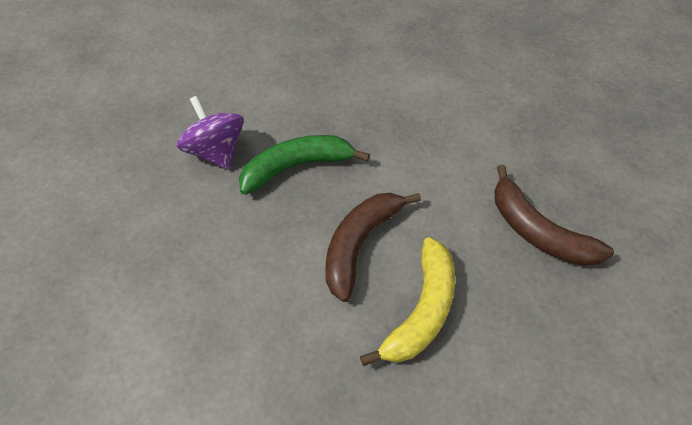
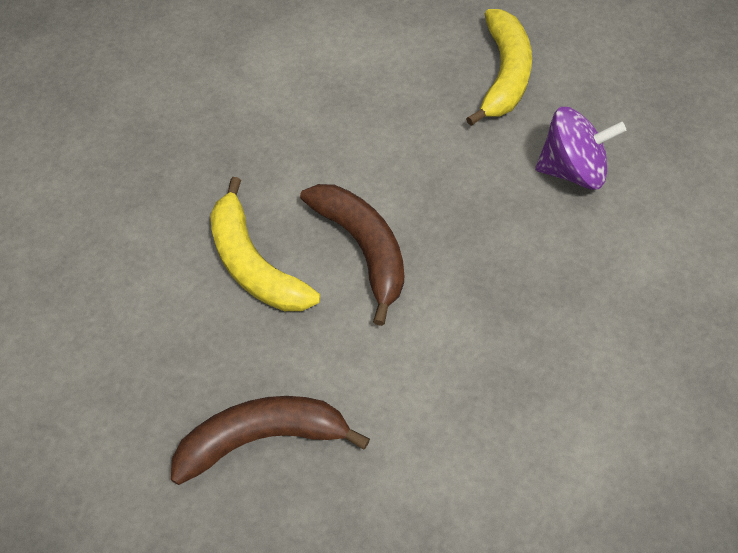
camera: 120 degrees right, 5 degrees up
(131, 225) = (504, 75): none -> yellow banana
(296, 167) = (505, 236): green banana -> none

